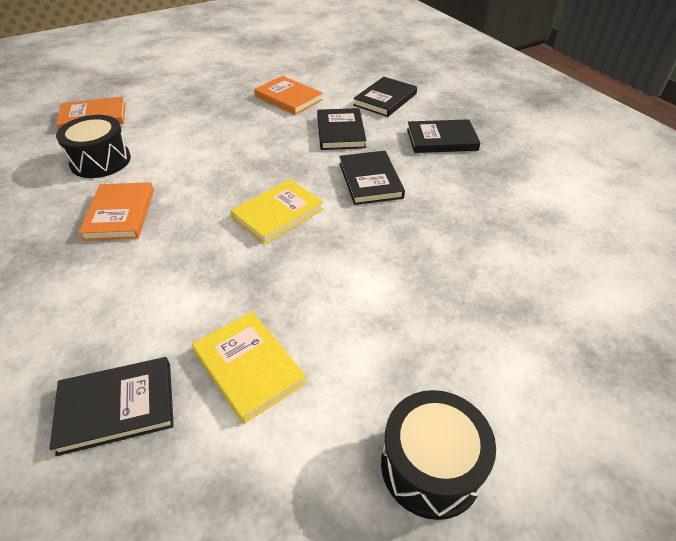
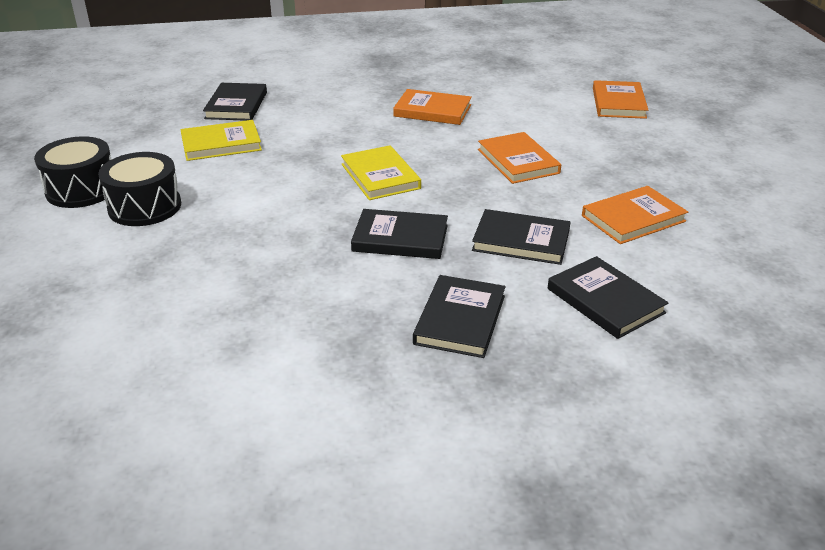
camera: 110 degrees right, 10 degrees down
(100, 161) = (525, 105): black drum -> black drum (145, 207)
(221, 149) = (518, 161): none -> orange book

